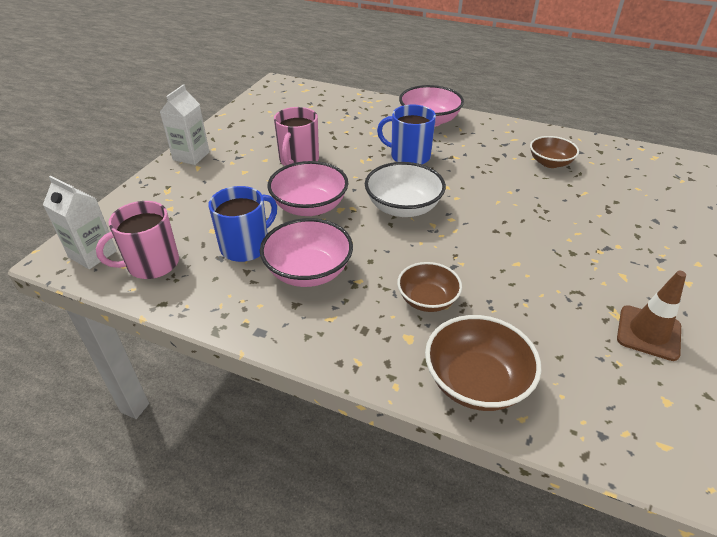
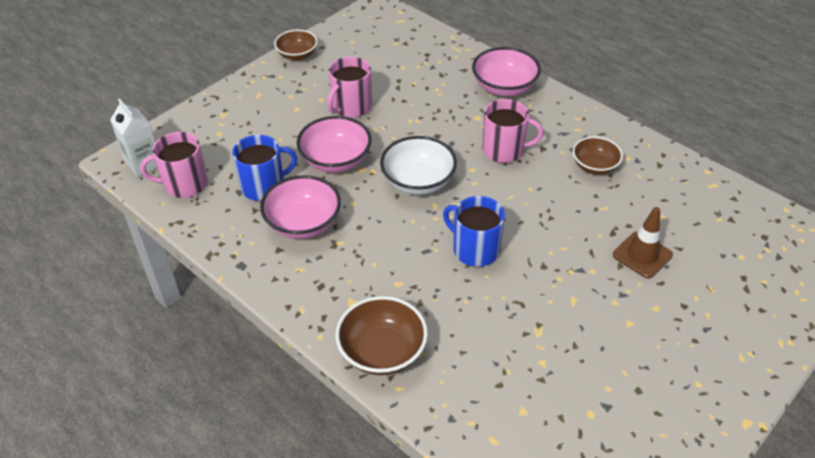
camera: 20 degrees right, 5 degrees up
(191, 156) = (258, 80): white carton -> none
(409, 156) = (457, 126): blue mug -> blue mug (474, 249)
(427, 300) = (386, 274): brown bowl -> brown bowl (297, 55)
(464, 166) = (504, 150): none -> pink mug
(648, 333) = (554, 355): brown traffic cone -> brown traffic cone (642, 255)

